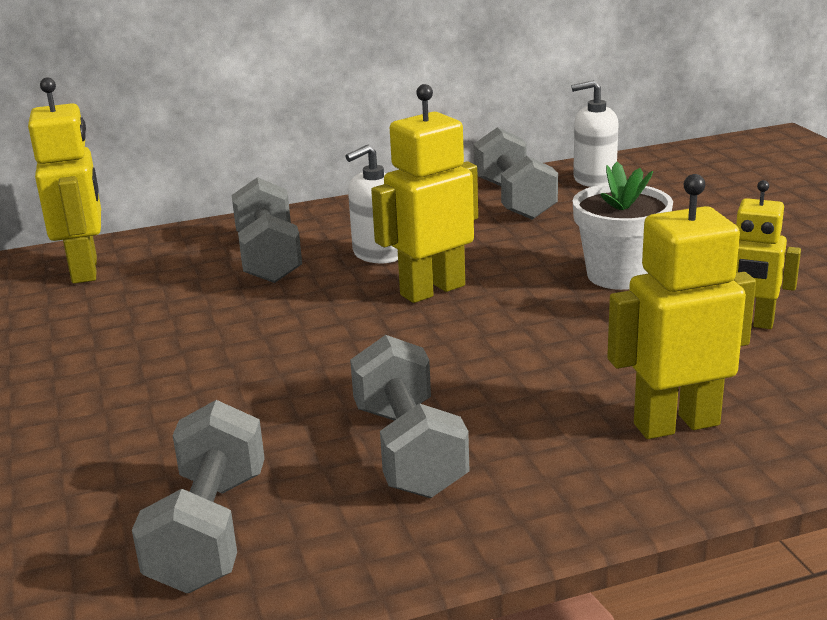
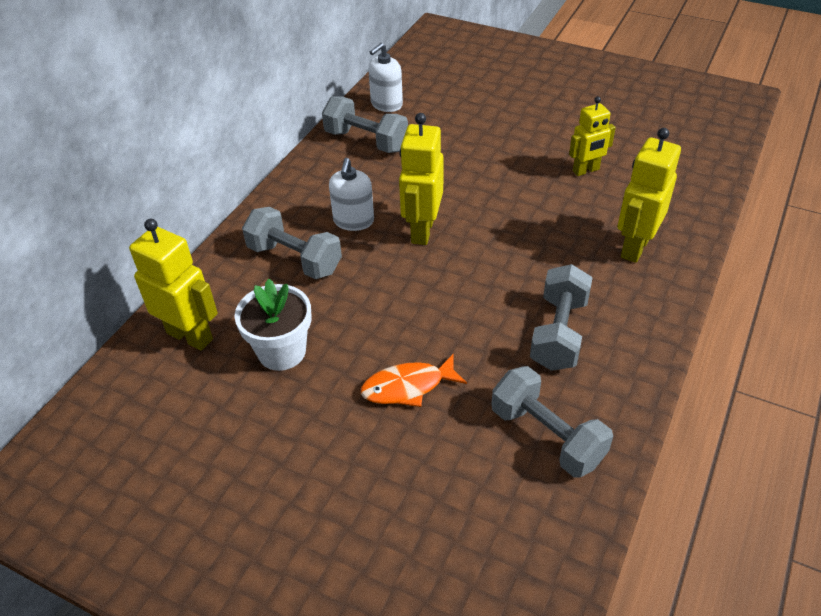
camera: 45 degrees left, 20 degrees up
(168, 403) = (408, 387): none -> orange fish
(409, 450) = (558, 333): grey dumbbell -> grey dumbbell turned 75 degrees clockwise
(619, 275) = (494, 170): white flower pot -> white flower pot (282, 351)

